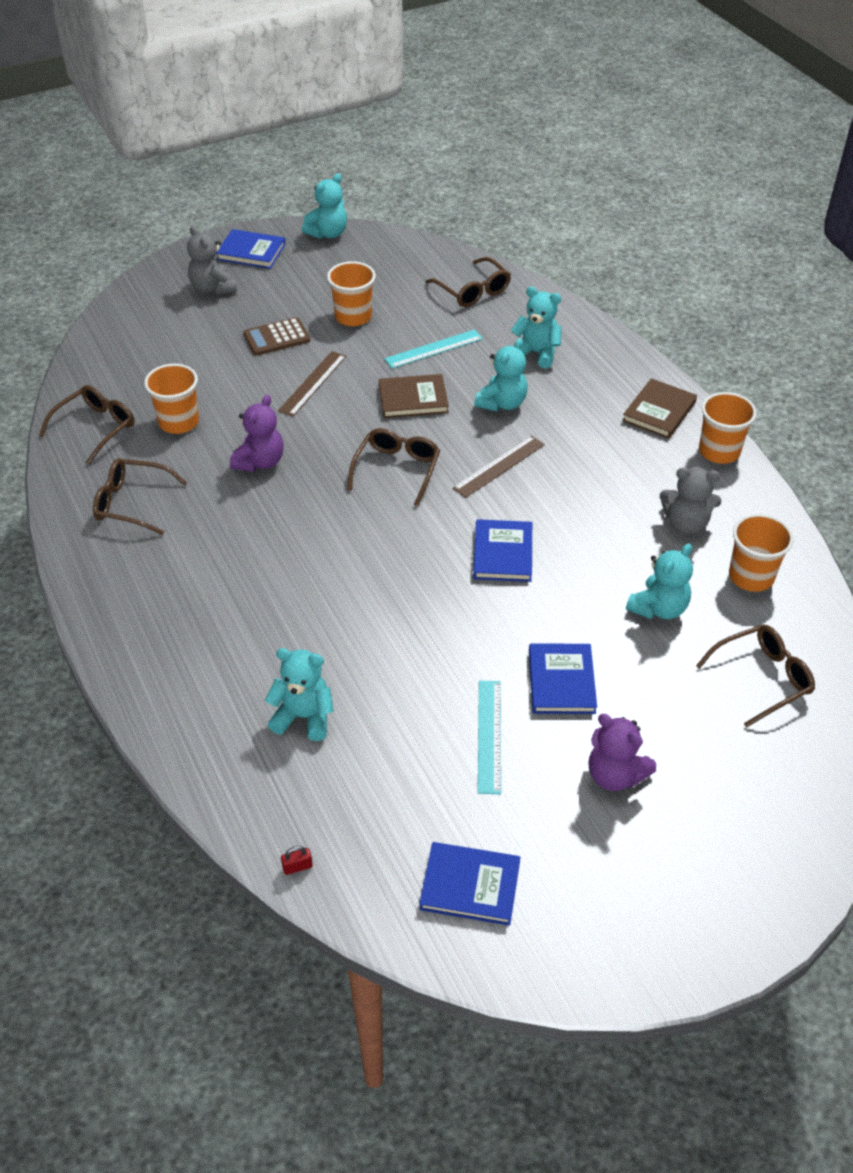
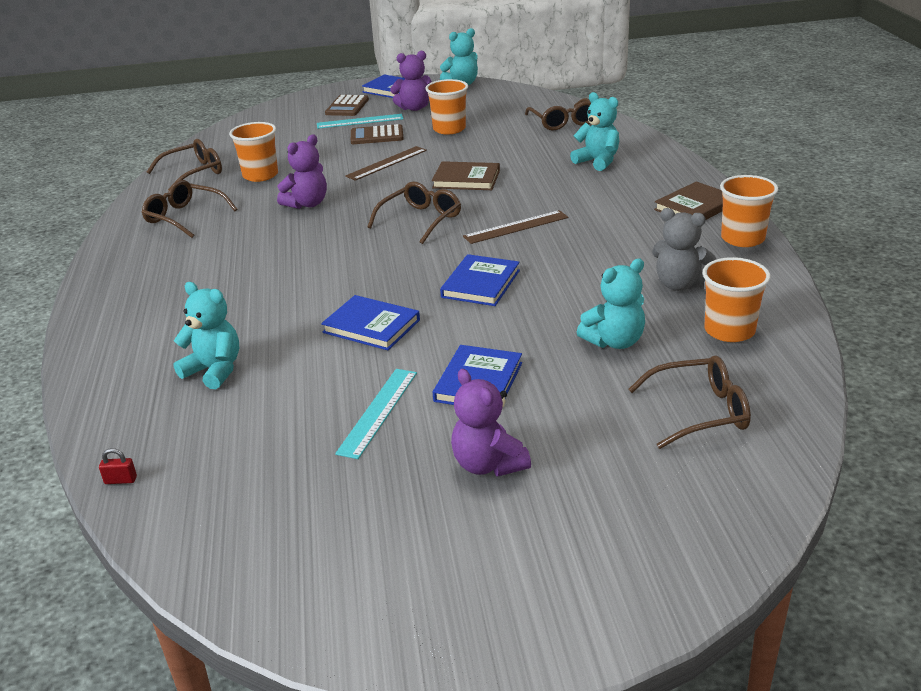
camera: 20 degrees right, 15 degrees down
(213, 288) = (347, 106): grey teddy bear -> brown calculator
(294, 283) = (414, 108): none -> purple teddy bear
(434, 349) = (505, 152): turquoise ruler -> turquoise ruler (360, 121)
(470, 886) = (274, 529): blue book -> blue book (371, 326)
(502, 403) = (545, 189): turquoise teddy bear -> none

